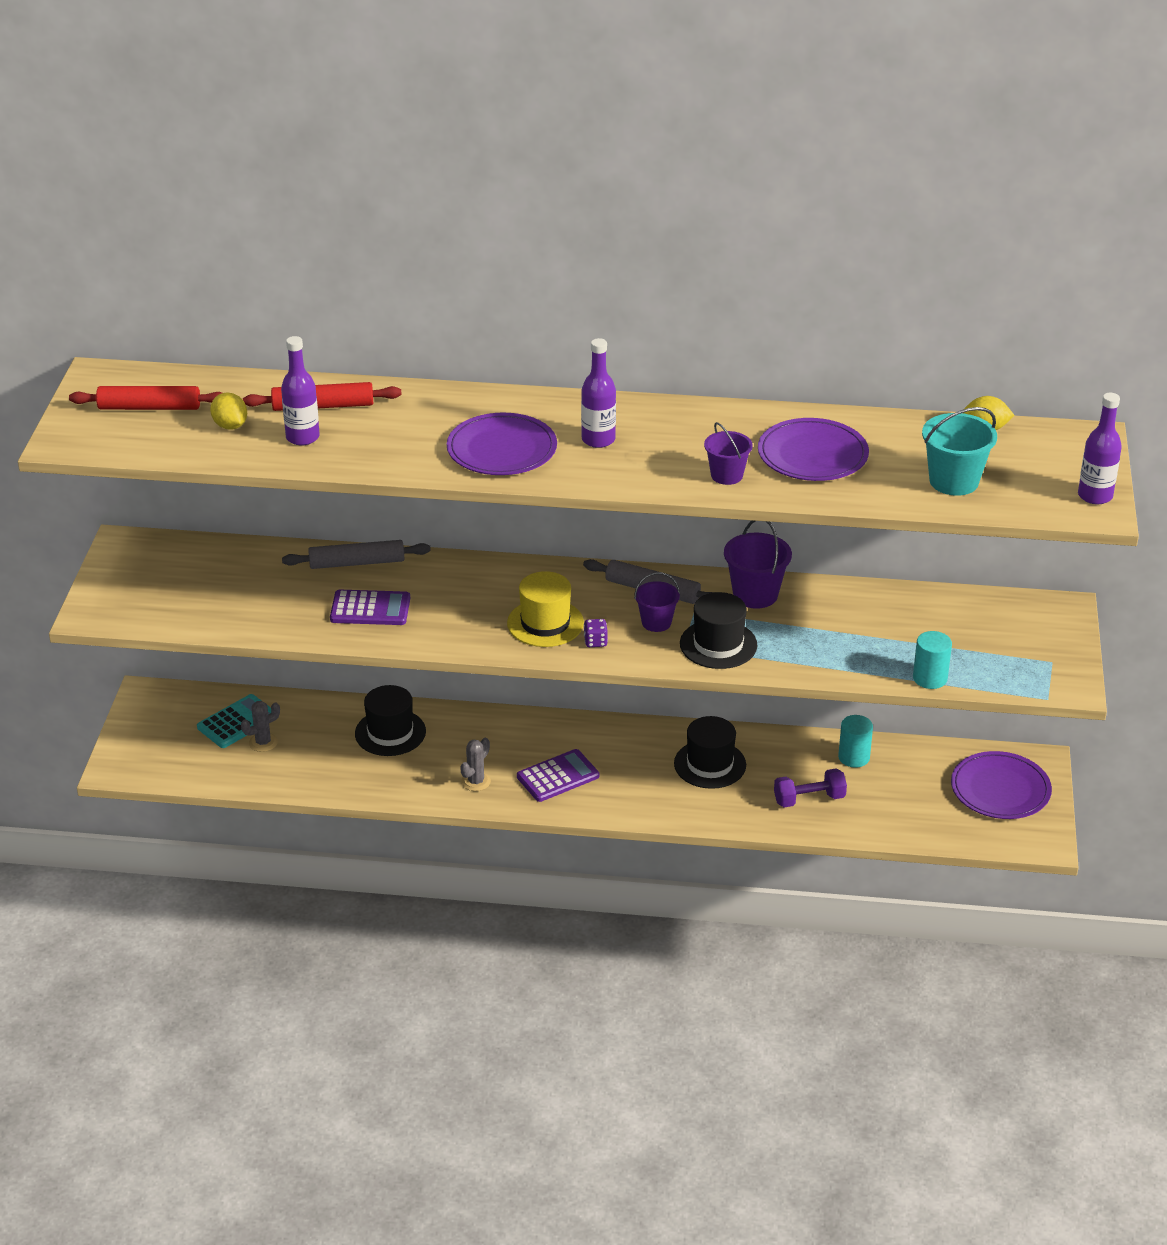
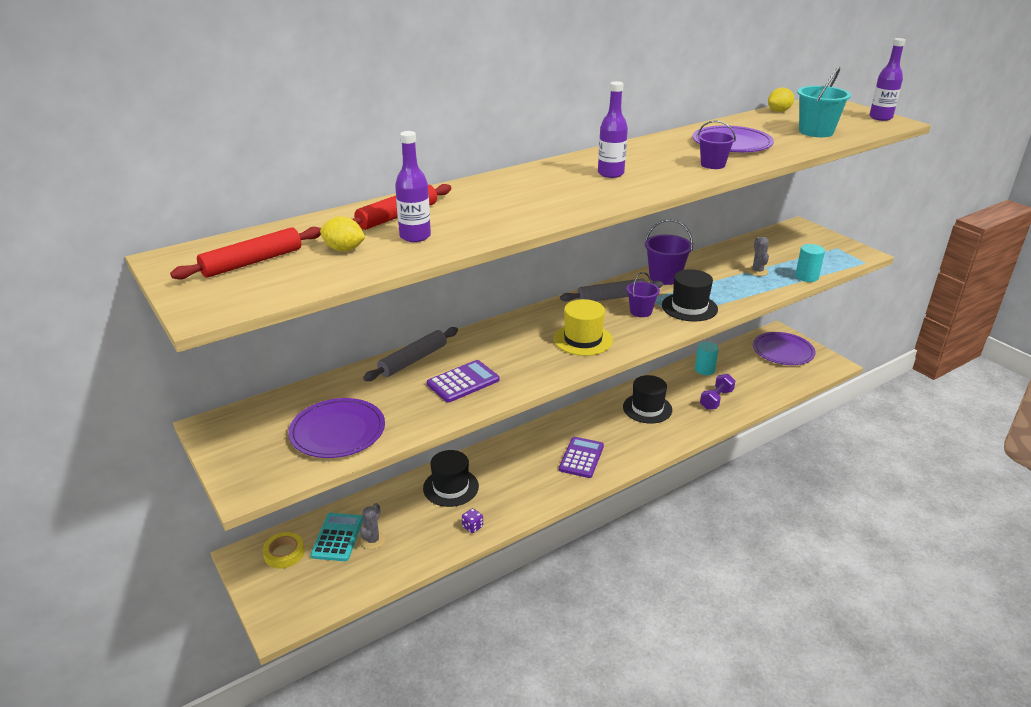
camera: 40 degrees left, 5 degrees down
(179, 711) = (284, 553): none -> yellow tape
(476, 781) = (540, 487): grey cactus -> grey cactus (757, 271)
(502, 449) = (564, 196): purple plate -> purple plate (337, 431)
(595, 642) = (626, 336): purple dice -> purple dice (472, 527)

